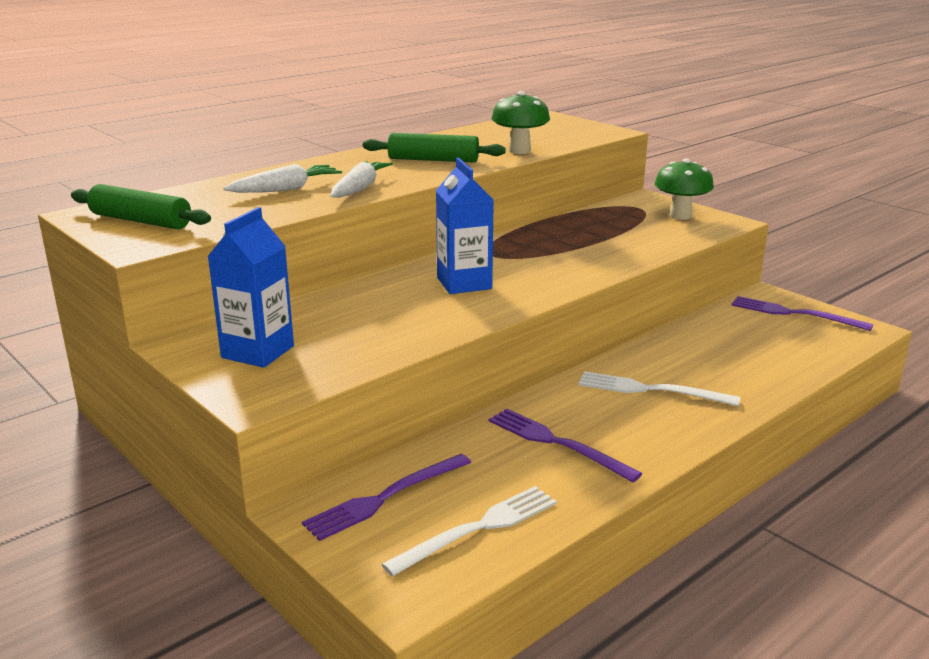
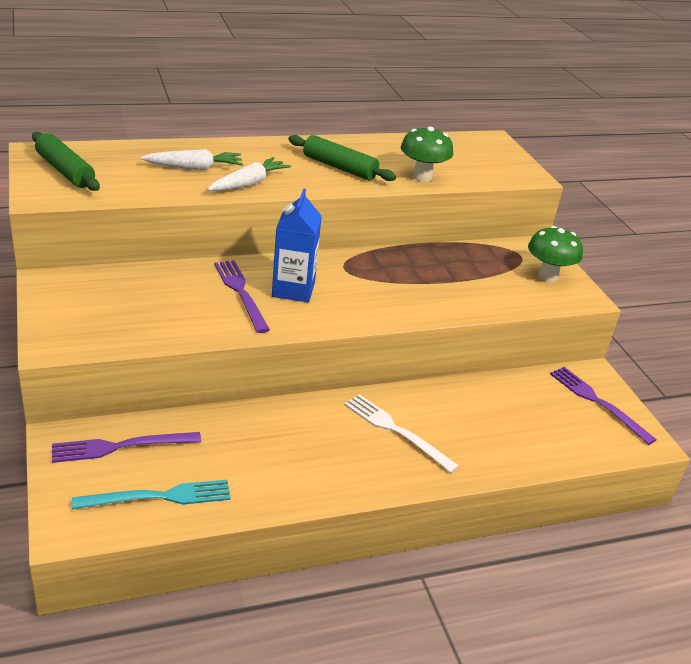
camera: 20 degrees right, 10 degrees up
(258, 352) = (90, 304): blue carton -> none
(478, 529) = (159, 497): white fork -> turquoise fork
(557, 443) = (278, 450): purple fork -> purple fork (241, 293)

